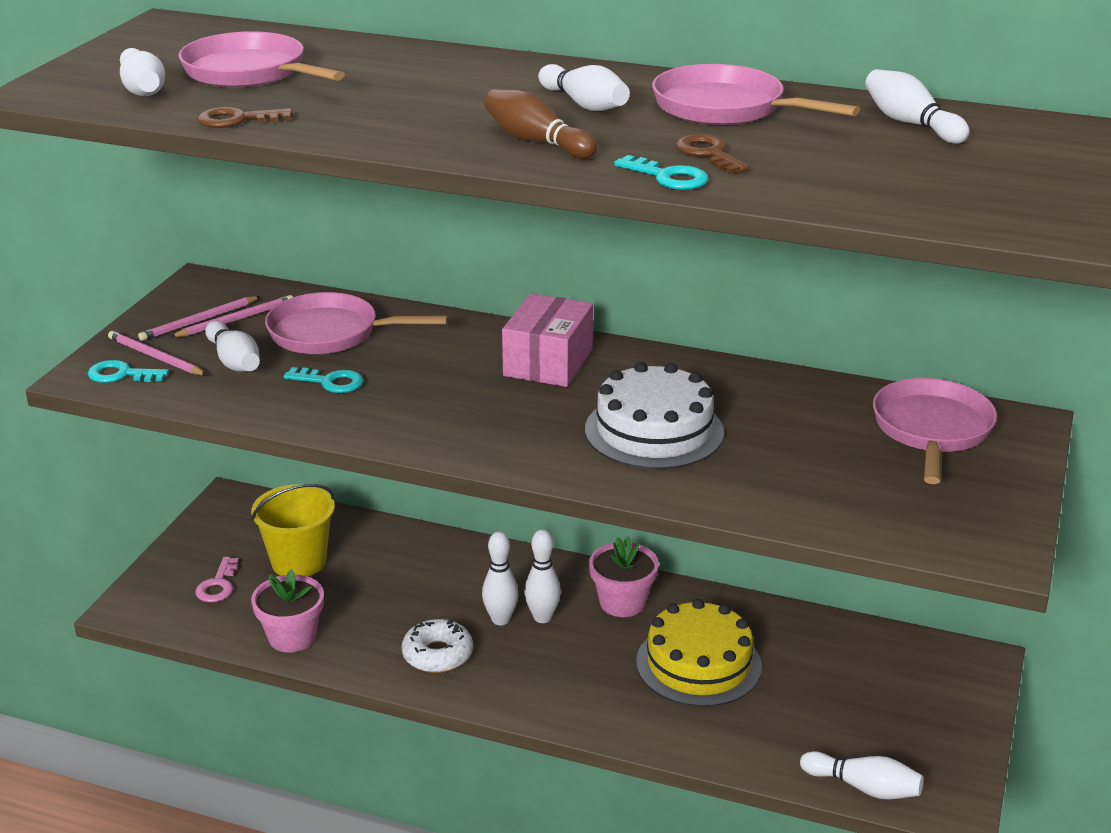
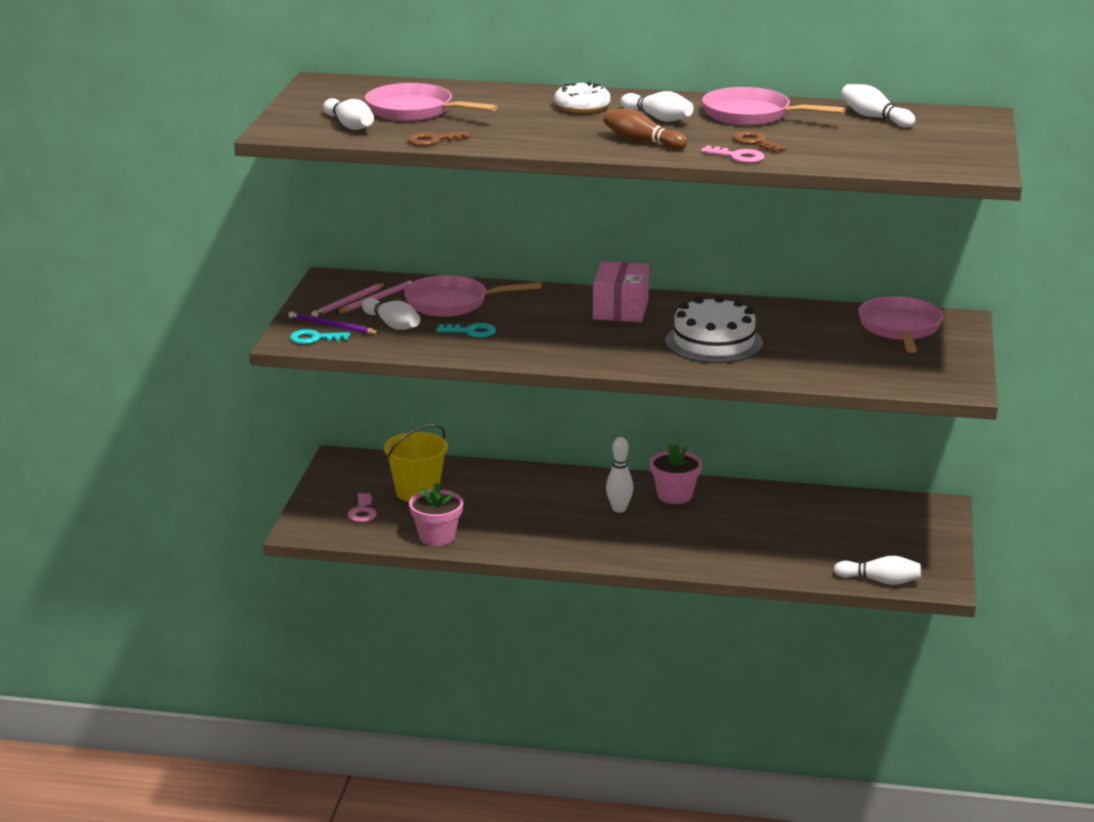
camera: 10 degrees left, 5 degrees down
(155, 357) = (332, 326): pink pencil -> purple pencil
(437, 654) = (551, 537): white donut -> white donut (582, 107)
(500, 619) = (588, 513): white bowling pin -> none
(668, 177) = (738, 157): turquoise key -> pink key
(698, 664) = (743, 525): yellow cake -> none

